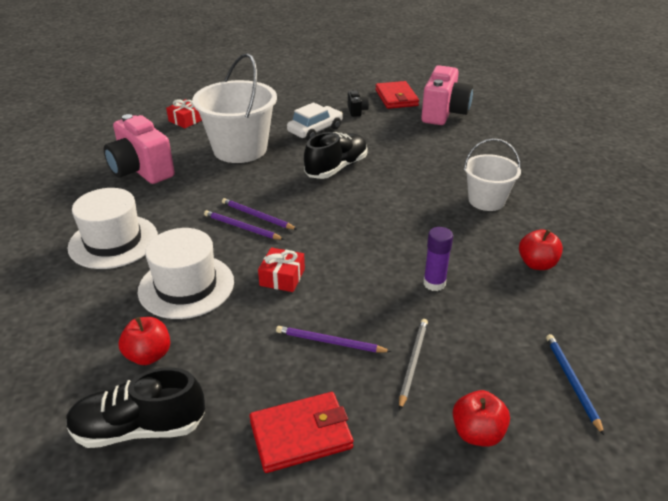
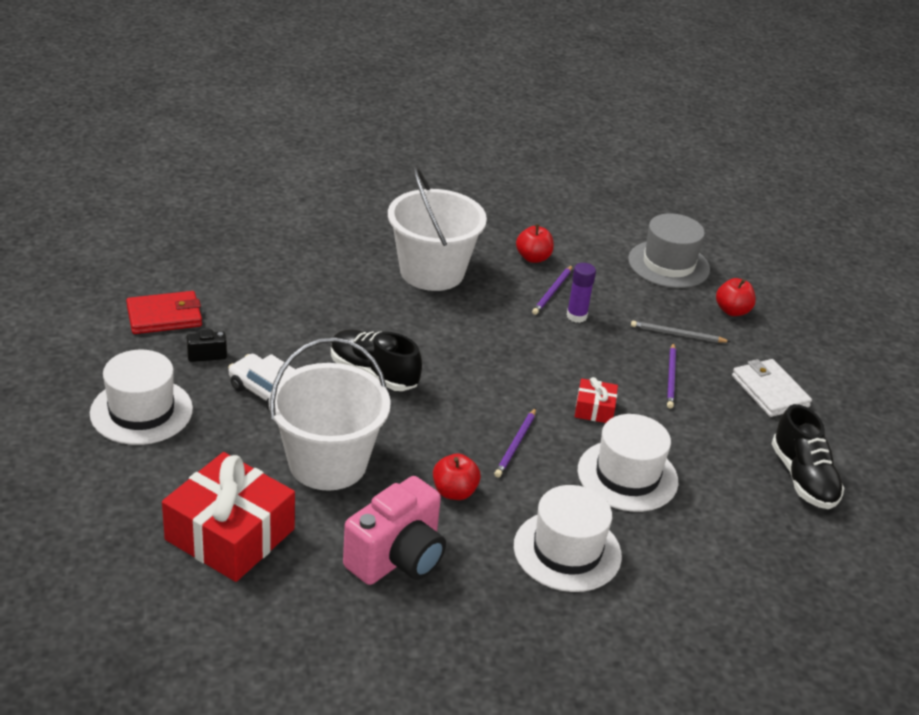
camera: 100 degrees left, 0 degrees up
(149, 355) = (727, 487): red apple -> red apple (454, 492)
(186, 120) = (230, 534): red gift -> red gift, size x2.15
(257, 216) = (490, 434): purple pencil -> purple pencil (552, 292)
(300, 95) = (141, 411): none -> white hat
(301, 434) = (769, 391): red wallet -> white wallet
(444, 113) = (220, 280): pink camera -> none
(486, 200) = (432, 272): white bucket -> white bucket, size x1.67
(572, 382) = (668, 264): blue pencil -> grey hat

